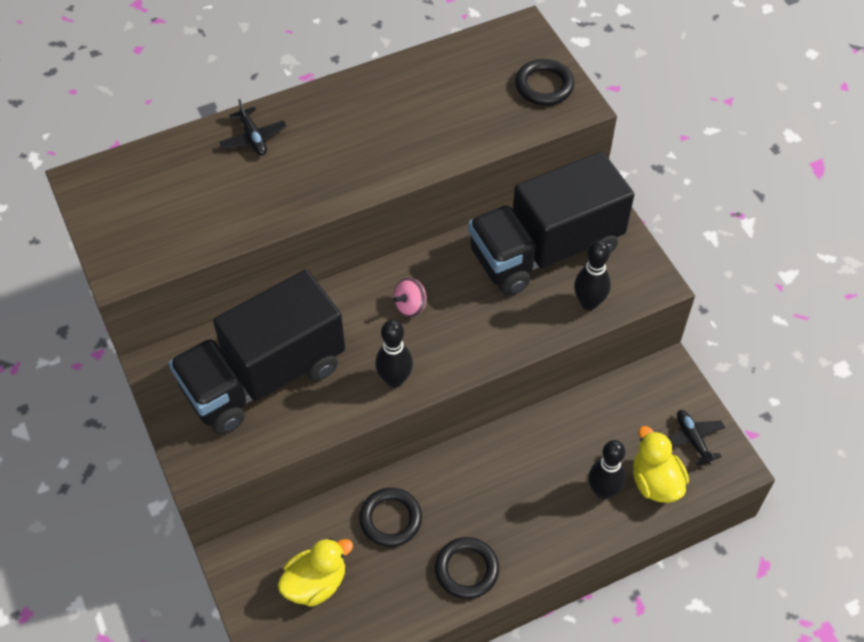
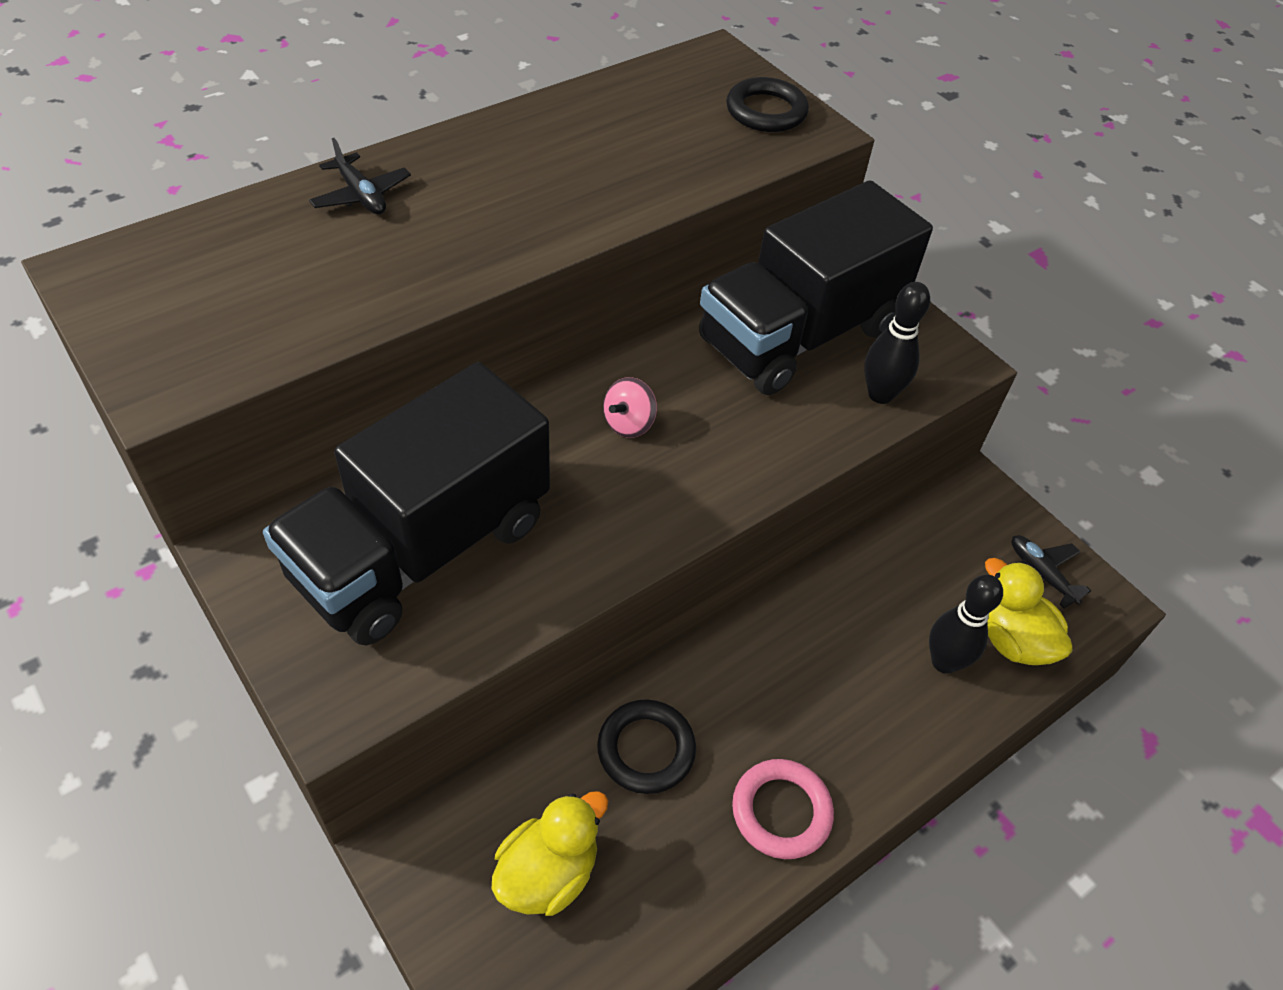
camera: 15 degrees left, 5 degrees down
(394, 379) = (630, 528): black bowling pin -> none
(466, 570) = (781, 811): black ring -> pink ring

